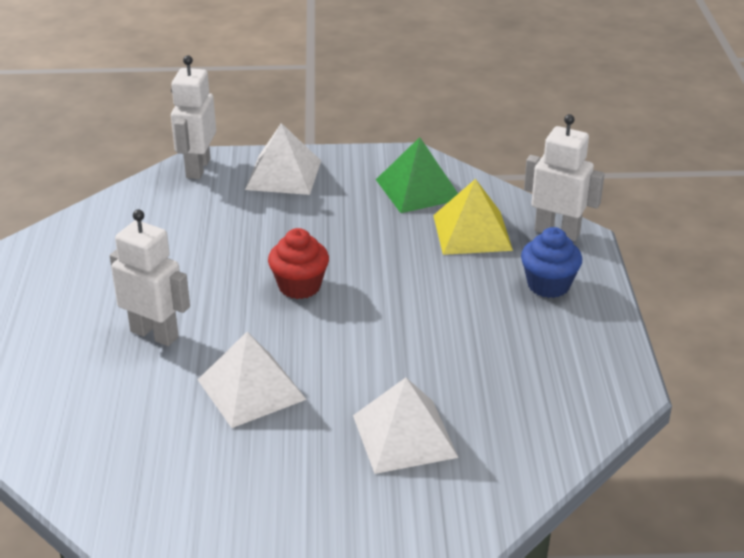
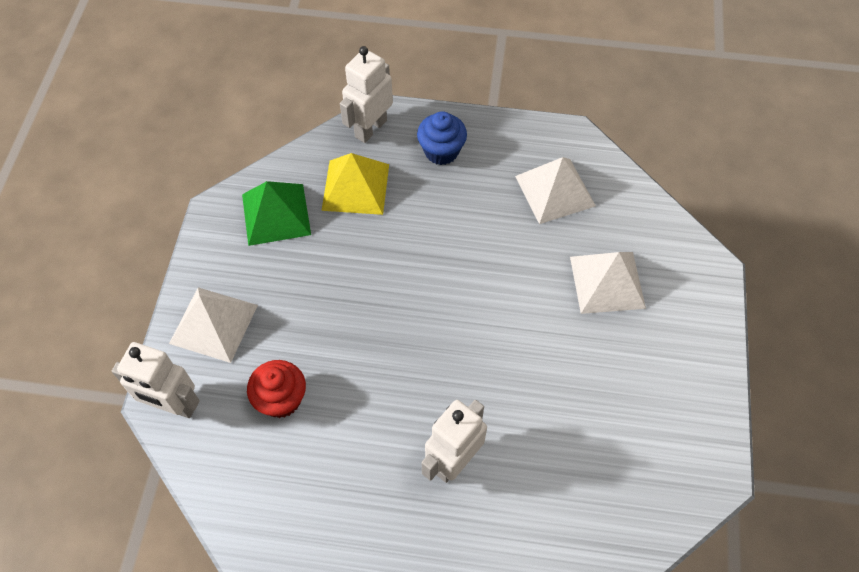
camera: 80 degrees left, 25 degrees up
(251, 389) = (541, 384): white pyramid -> white pyramid (555, 191)
(299, 286) = (405, 331): red cupcake -> red cupcake (281, 399)

